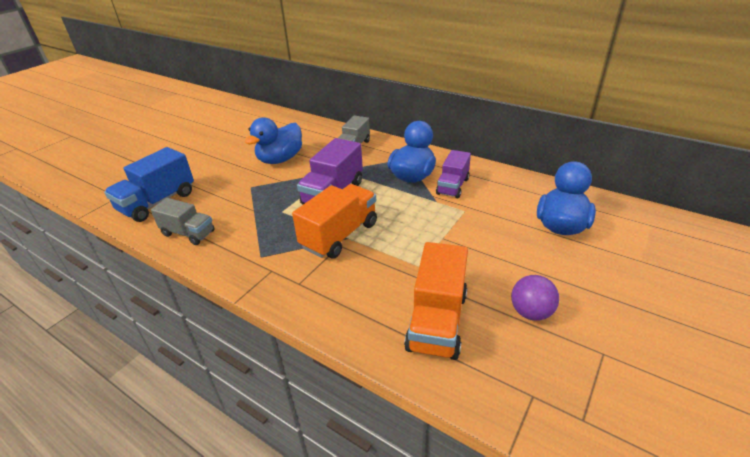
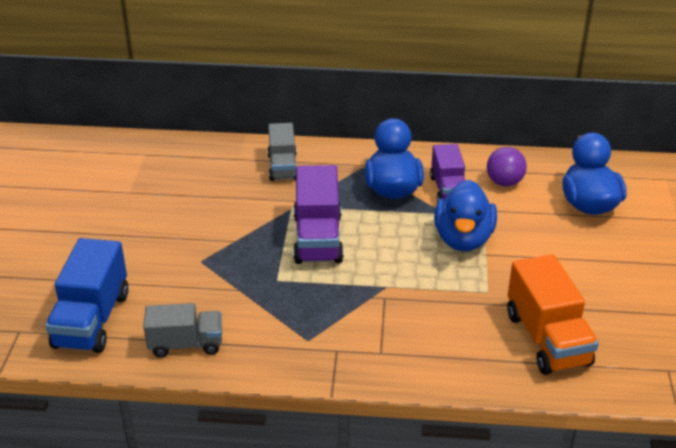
camera: 30 degrees left, 0 degrees up
(280, 159) = (200, 212): blue duck -> blue duck (463, 239)
(339, 235) = (374, 286): orange truck -> none
(530, 312) = (620, 301): purple ball -> purple ball (504, 182)

